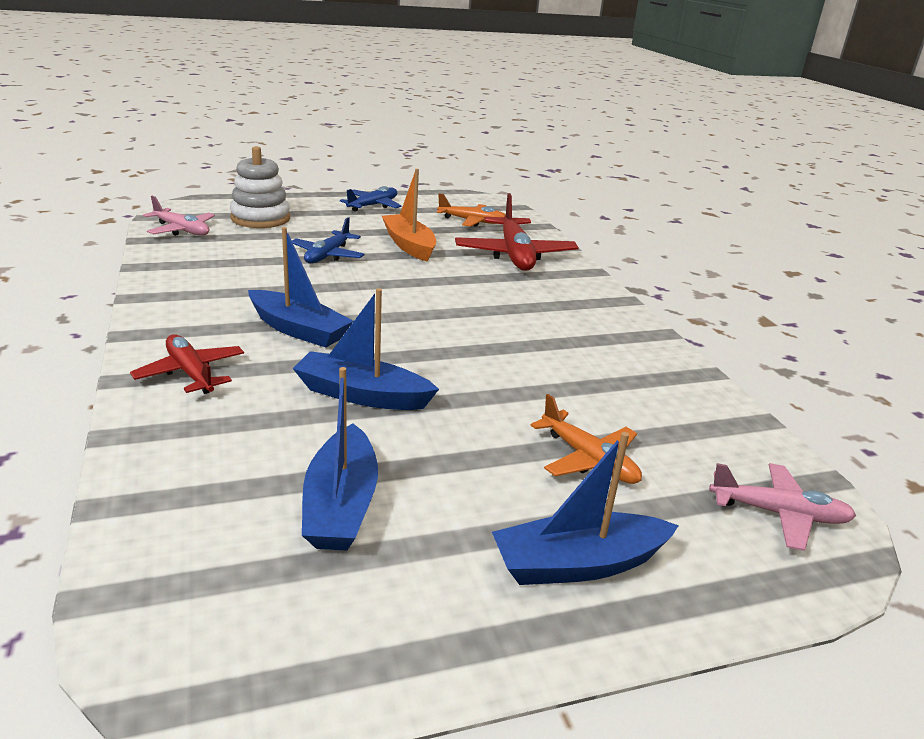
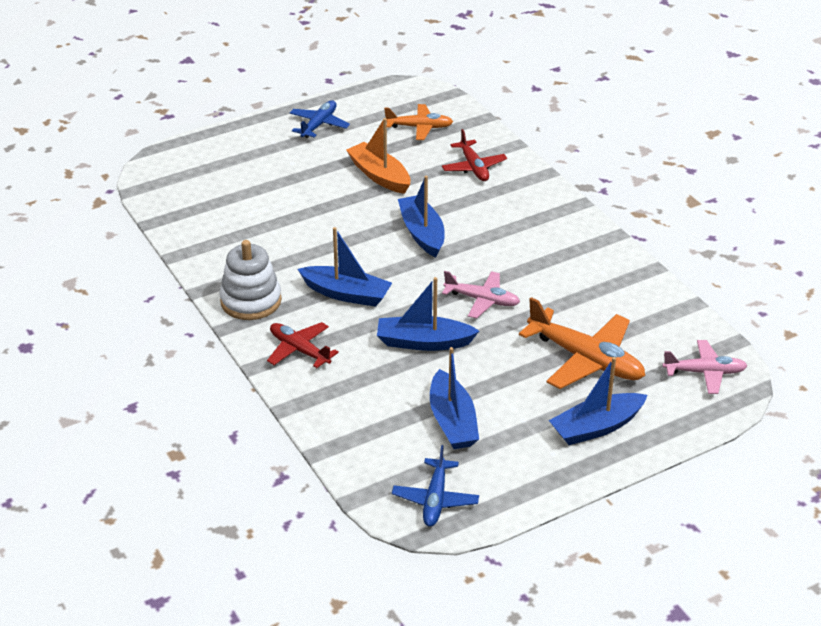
camera: 10 degrees left, 10 degrees up
(182, 230) = (176, 202): pink plane -> pink plane (482, 300)
(260, 218) = (231, 169): white stacking toy -> white stacking toy (251, 301)
(328, 255) = (319, 205): blue plane -> blue plane (435, 500)
(427, 294) = (422, 233): none -> blue boat
(515, 255) = (474, 167): red plane -> red plane, size x0.61
(589, 459) = (586, 359): orange plane -> orange plane, size x1.64

